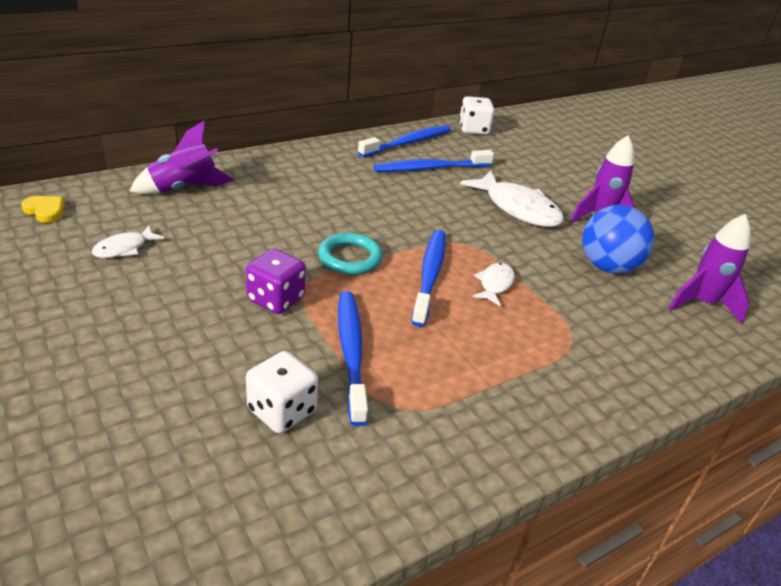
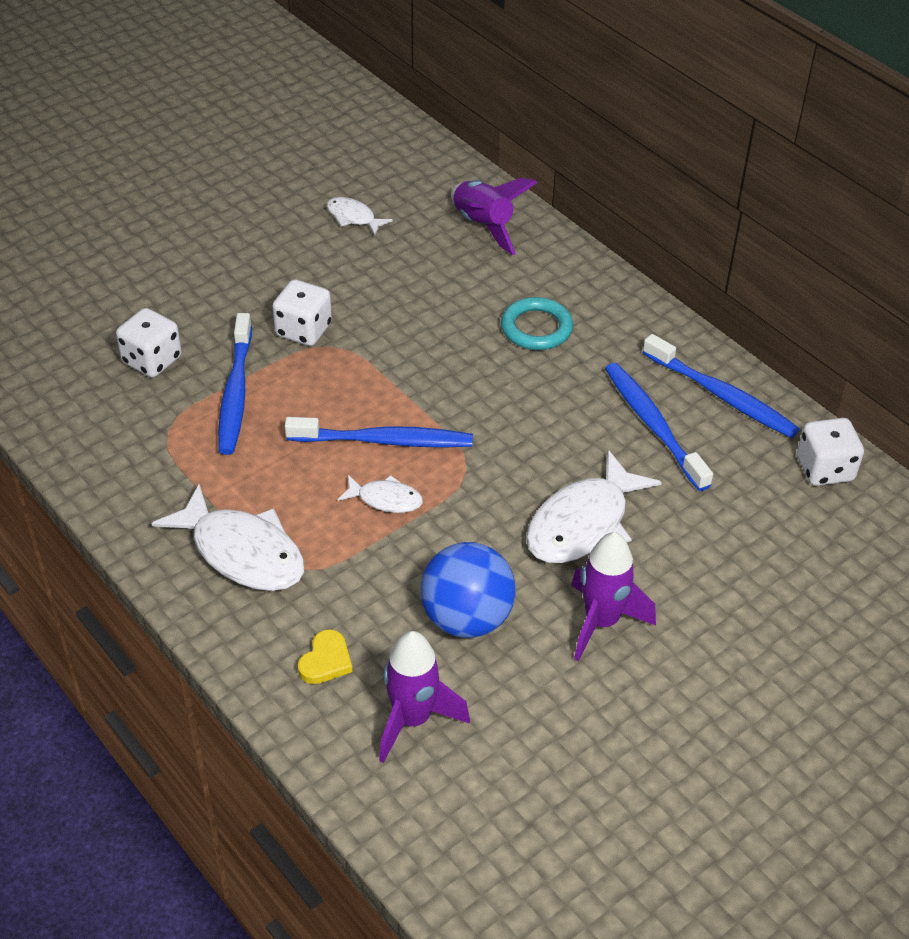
camera: 85 degrees right, 10 degrees up
(45, 211) = (397, 154): yellow heart -> yellow heart (326, 661)
(276, 299) = (303, 330): purple dice -> white dice
(350, 258) = (395, 372): turquoise ring -> turquoise ring (536, 328)
(351, 352) = (235, 393): blue toothbrush -> blue toothbrush turned 105 degrees clockwise
(557, 370) = (242, 552): none -> white fish

